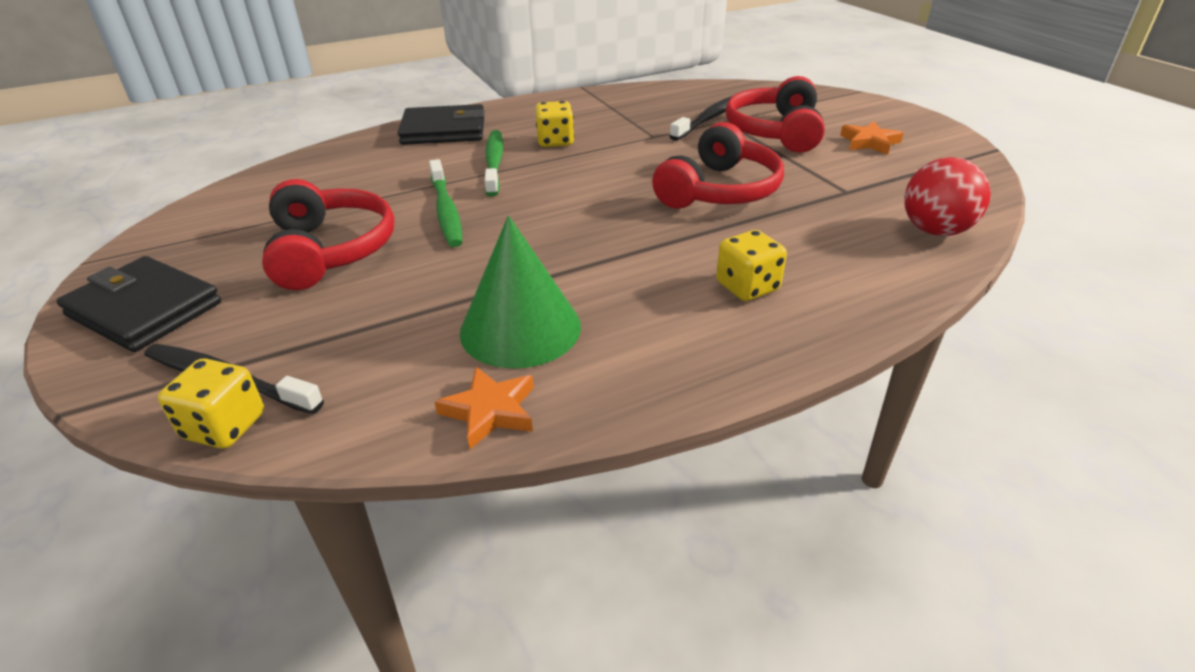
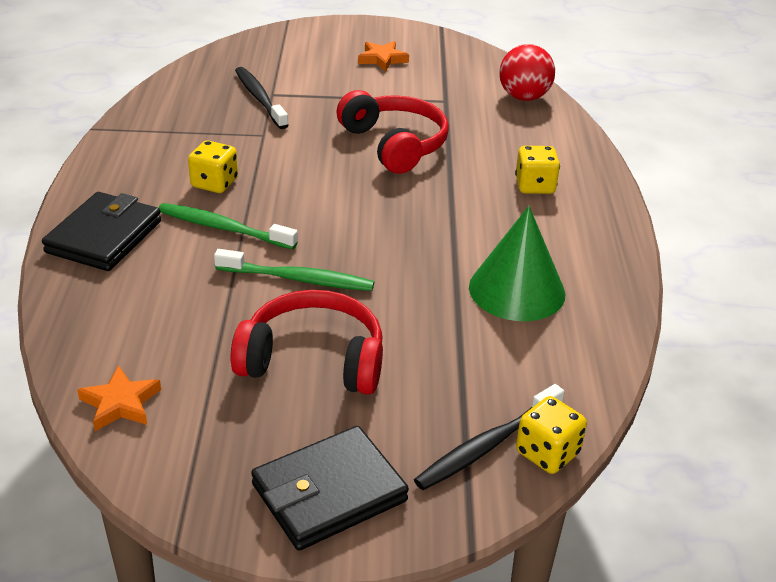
camera: 65 degrees left, 0 degrees up
(490, 411) = (602, 327): orange star -> orange star (120, 403)
(775, 132) = (320, 83): red headphones -> none

